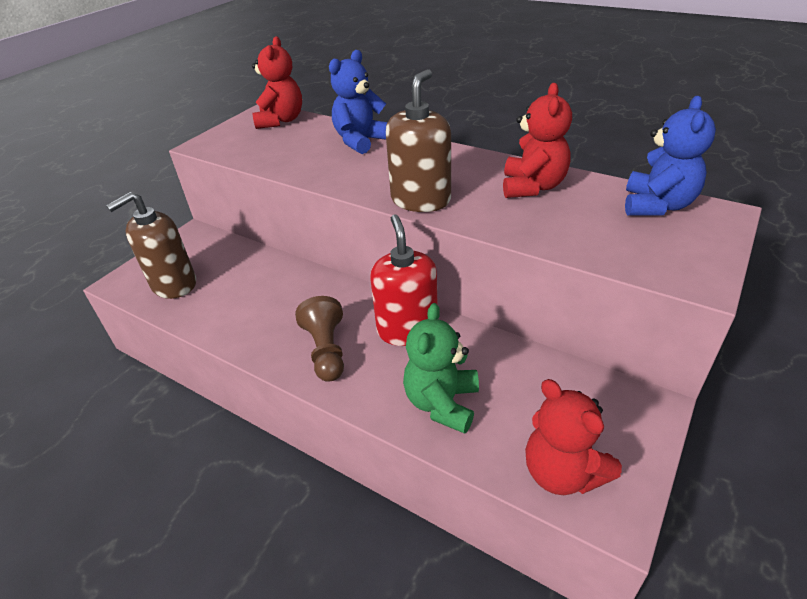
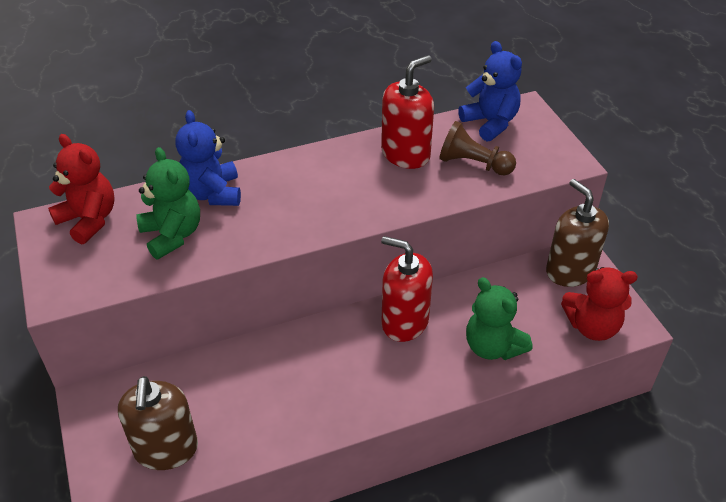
camera: 55 degrees left, 5 degrees up
(300, 149) = (172, 235): none -> green teddy bear
(326, 351) = (379, 381): brown pawn -> brown pawn (473, 164)
(421, 200) = (354, 214): brown soap dispenser -> brown soap dispenser (570, 271)
(532, 187) = (405, 154): red teddy bear -> red soap dispenser

